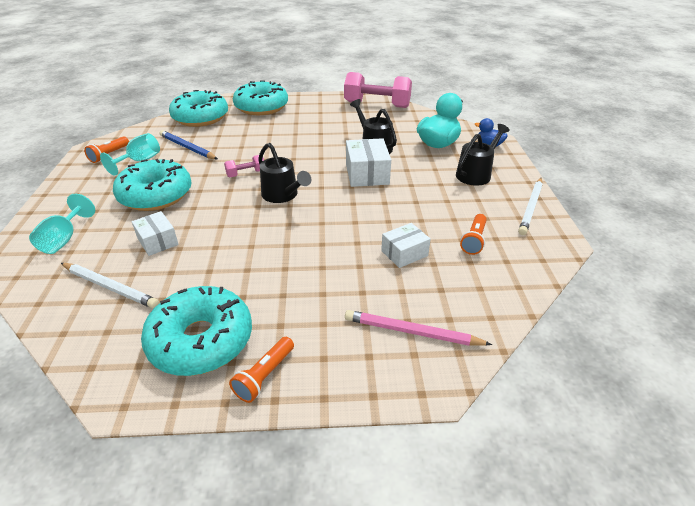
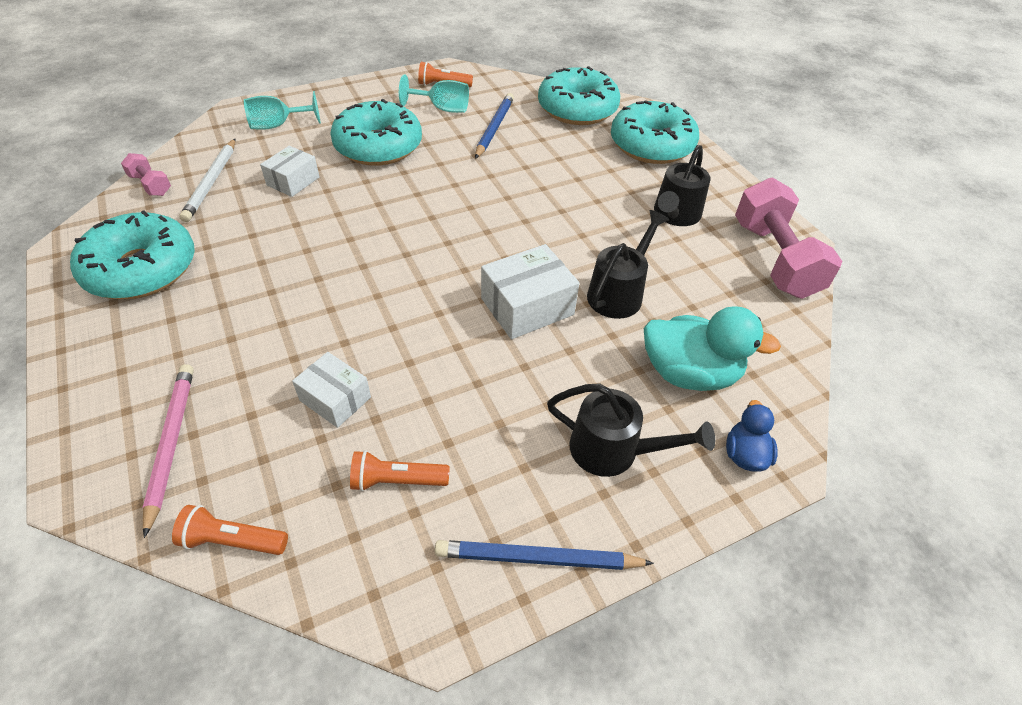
camera: 65 degrees right, 10 degrees up
(246, 174) = (460, 193): pink dumbbell -> pink dumbbell (151, 185)
(264, 376) = (93, 331): orange flashlight -> orange flashlight (233, 540)
(283, 195) = (425, 241): black watering can -> black watering can (675, 215)
(531, 207) = (538, 558): white pencil -> blue pencil

